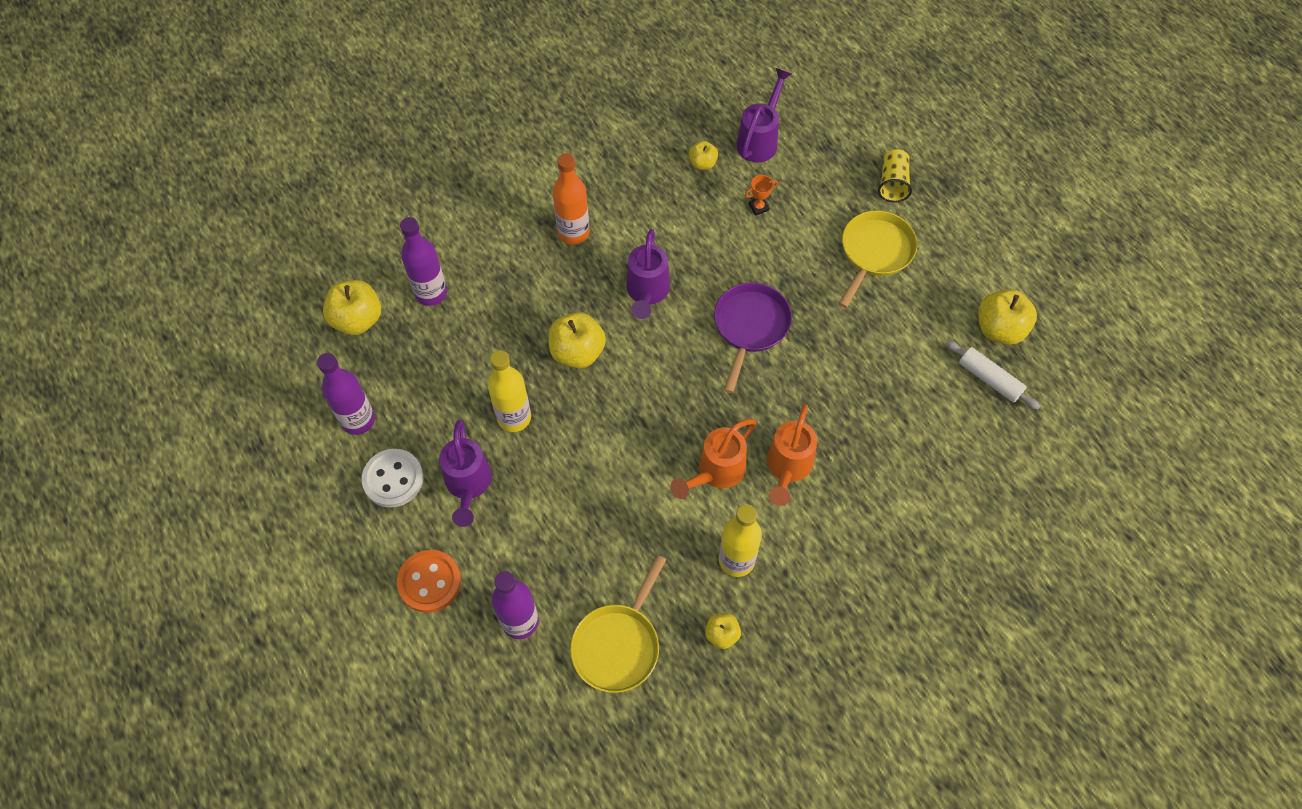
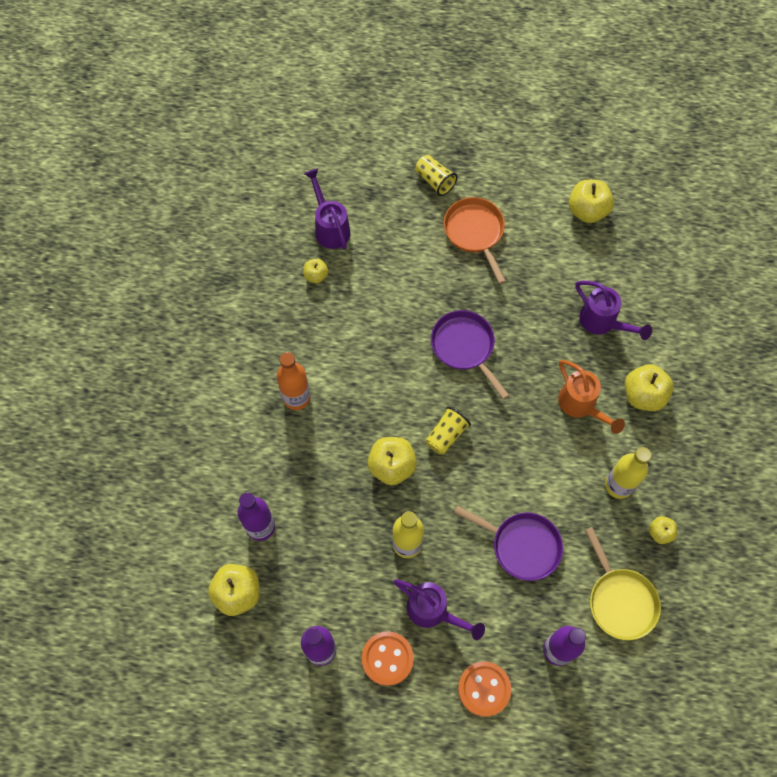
camera: 50 degrees left, 5 degrees up
(393, 479) = (387, 658): white button -> orange button
(597, 516) = (521, 545): none -> purple pan
(647, 293) = (385, 389): purple watering can -> purple watering can (603, 323)
(648, 374) = (446, 435): none -> yellow cup
(715, 473) = (550, 450): orange watering can -> none
(758, 207) = (381, 270): orange trophy -> none
(853, 517) = (643, 395): none -> yellow apple
(875, 252) = (475, 232): yellow pan -> orange pan
(989, 379) = (615, 245): white rolling pin -> none

